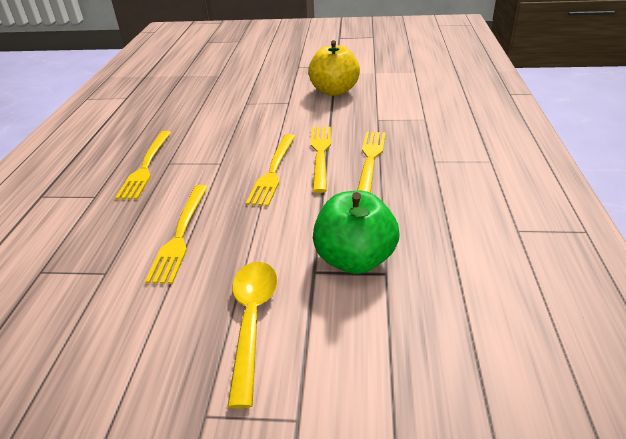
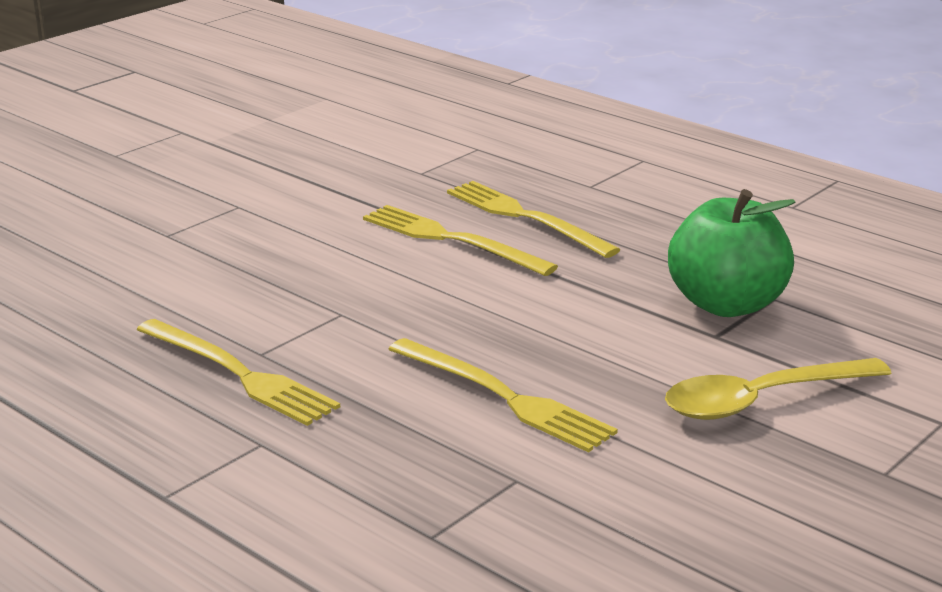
camera: 55 degrees left, 10 degrees down
(252, 321) = (761, 400): yellow spoon -> yellow spoon turned 60 degrees counterclockwise
(273, 171) = (440, 284): yellow fork -> none
(334, 91) = (272, 164): yellow apple -> none

